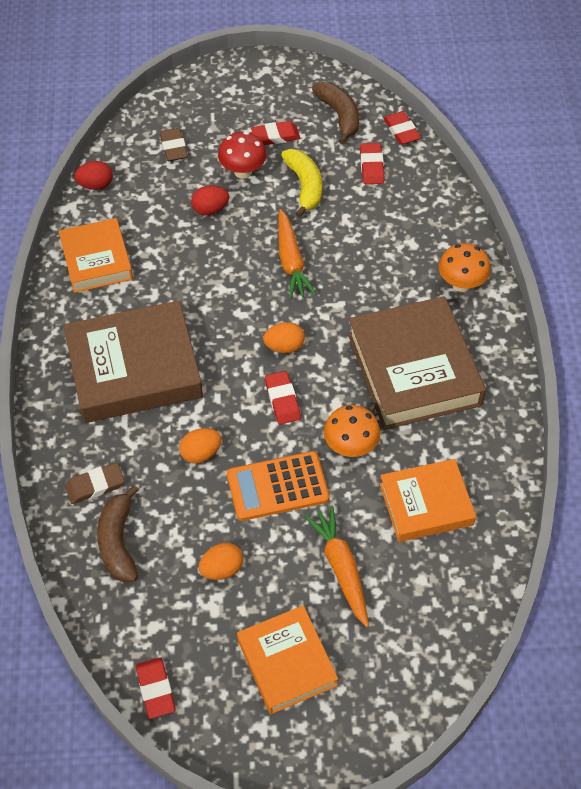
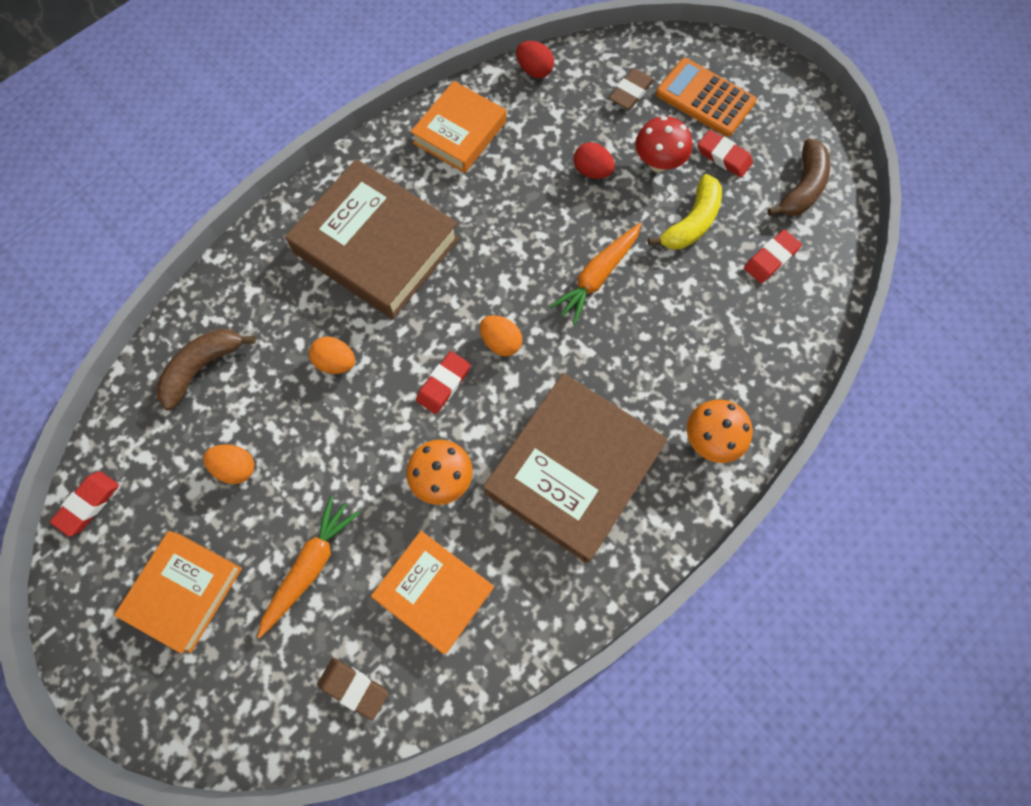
camera: 50 degrees right, 15 degrees up
(95, 485) = (242, 308): brown eraser -> brown eraser (353, 688)
(277, 487) = (351, 449): orange calculator -> orange calculator (705, 98)
(401, 131) = (839, 251): red eraser -> none

